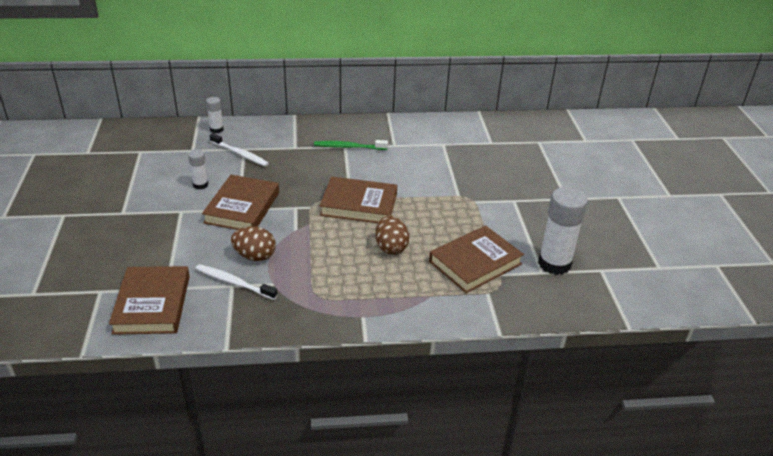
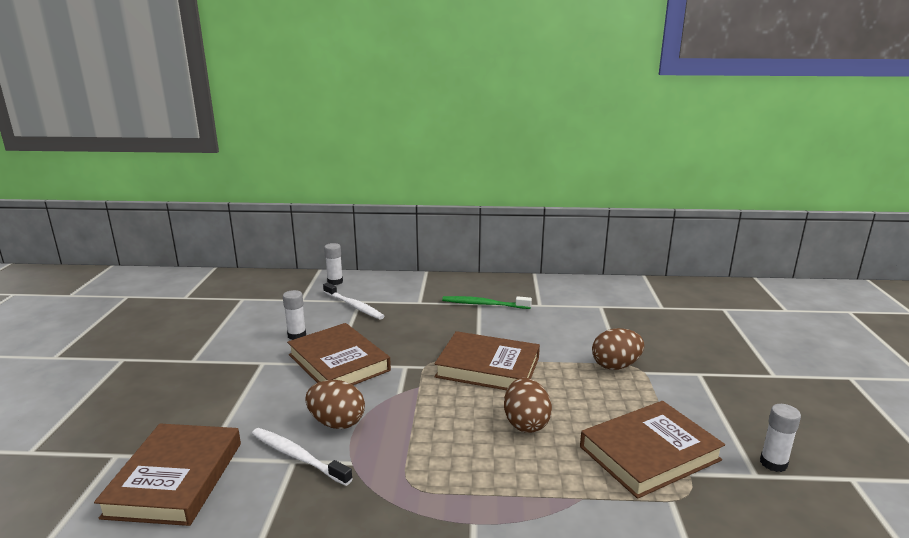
camera: 10 degrees right, 15 degrees down
(242, 207) = (338, 362): brown book -> brown book turned 60 degrees counterclockwise
(454, 197) = (615, 366): none -> brown egg
(554, 264) = (773, 463): white glue stick -> white glue stick, size x0.50

